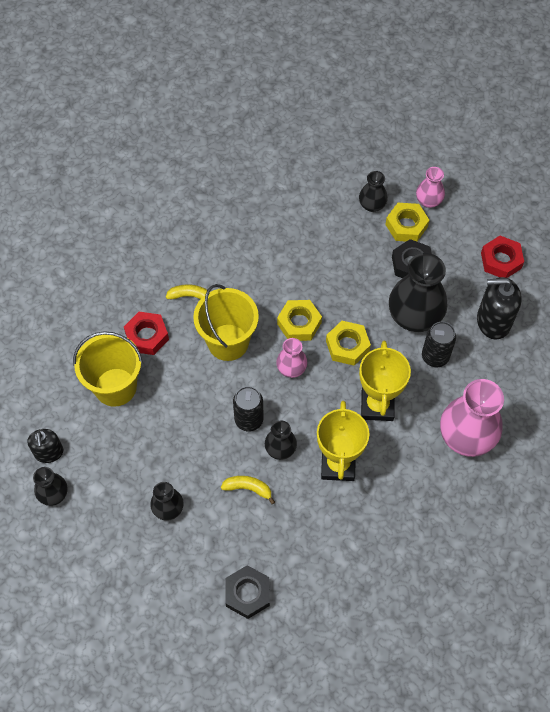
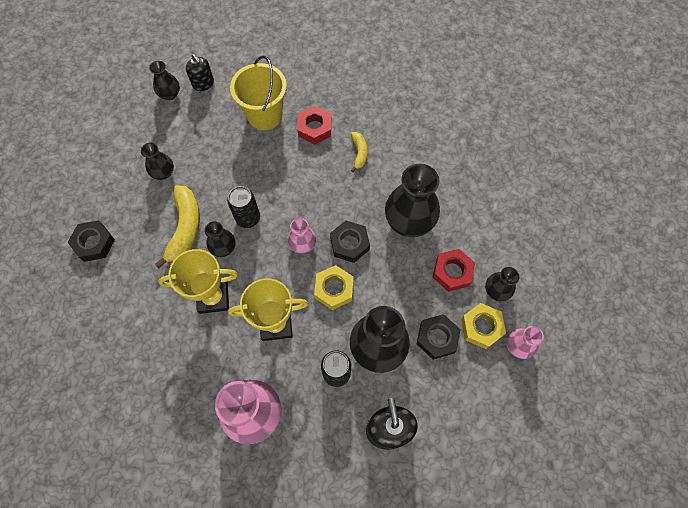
camera: 80 degrees right, 5 degrees up
(49, 452) = (203, 84): black soap dispenser -> black soap dispenser turned 105 degrees counterclockwise
(228, 342) = (320, 189): yellow bucket -> none
(248, 488) = (185, 228): yellow banana -> yellow banana, size x1.86
(283, 264) = (409, 221): none -> black vase
(299, 323) = (349, 244): yellow nut -> black nut
(501, 260) = (464, 431): red nut -> red nut (452, 272)

